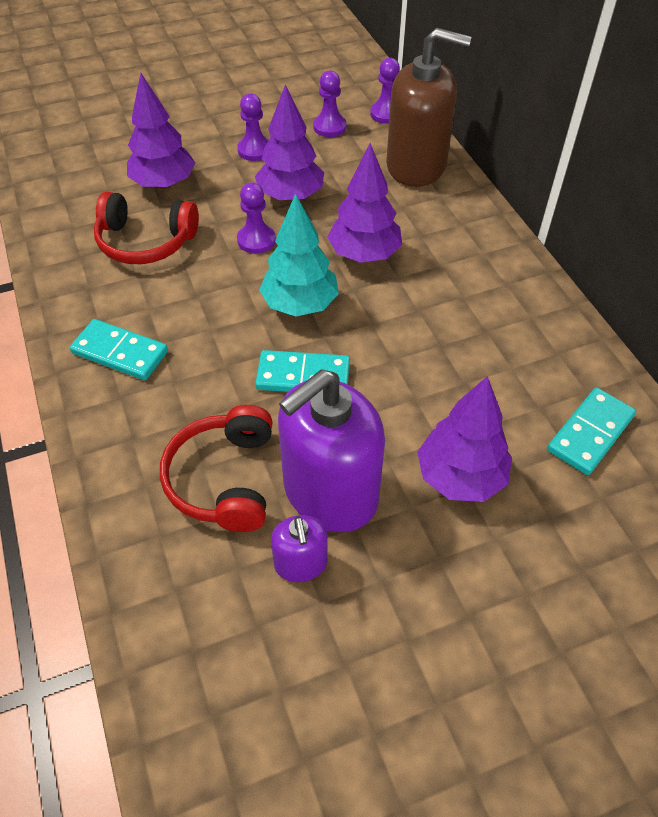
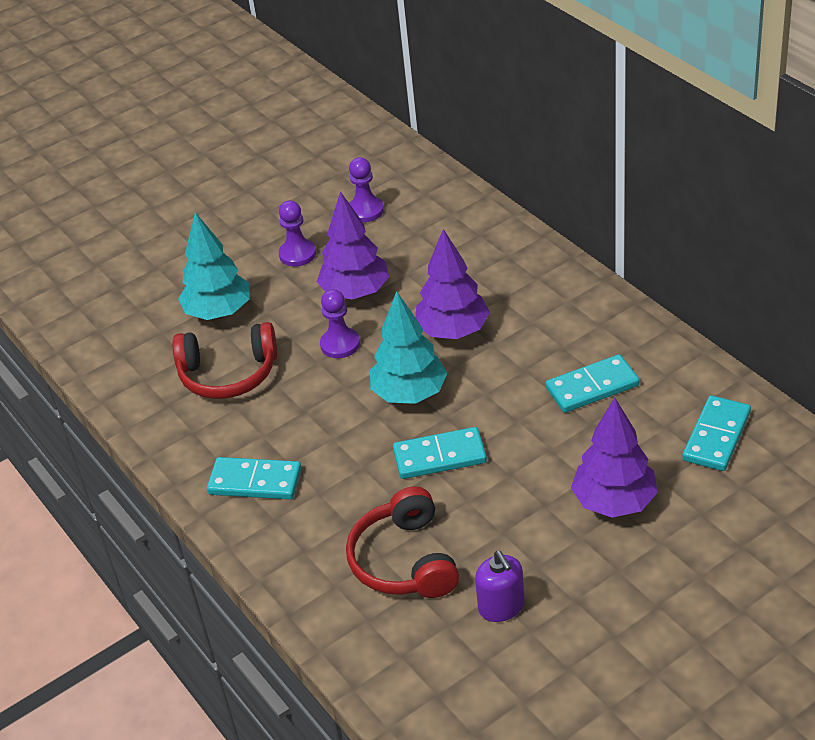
camera: 10 degrees left, 10 degrees down
(164, 184) = (219, 312): purple tree -> turquoise tree
(330, 492) = (504, 545): purple soap dispenser -> none
(386, 114) = (419, 182): purple pawn -> none
(416, 166) = (471, 230): brown soap dispenser -> none
(478, 345) = (592, 387): none -> turquoise domino

